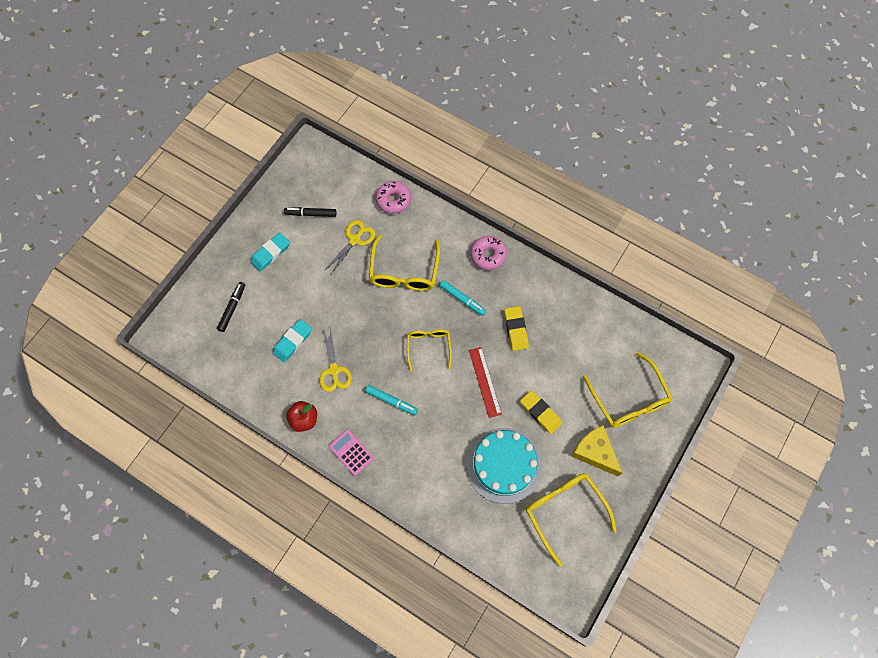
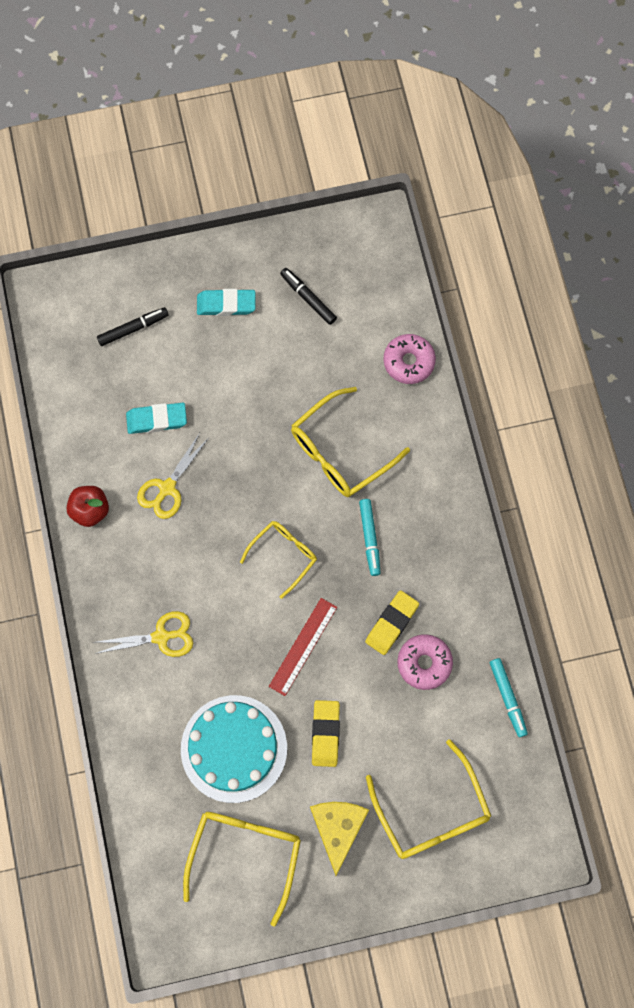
camera: 45 degrees right, 5 degrees up
(351, 452) = (101, 587): pink calculator -> none
(355, 240) = (324, 369): yellow scissors -> yellow scissors (161, 637)
(391, 401) = (191, 574): turquoise marker -> turquoise marker (507, 698)
(488, 255) = (446, 516): pink donut -> pink donut (424, 663)
(629, 399) = (432, 812): yellow glasses -> yellow glasses turned 45 degrees counterclockwise

